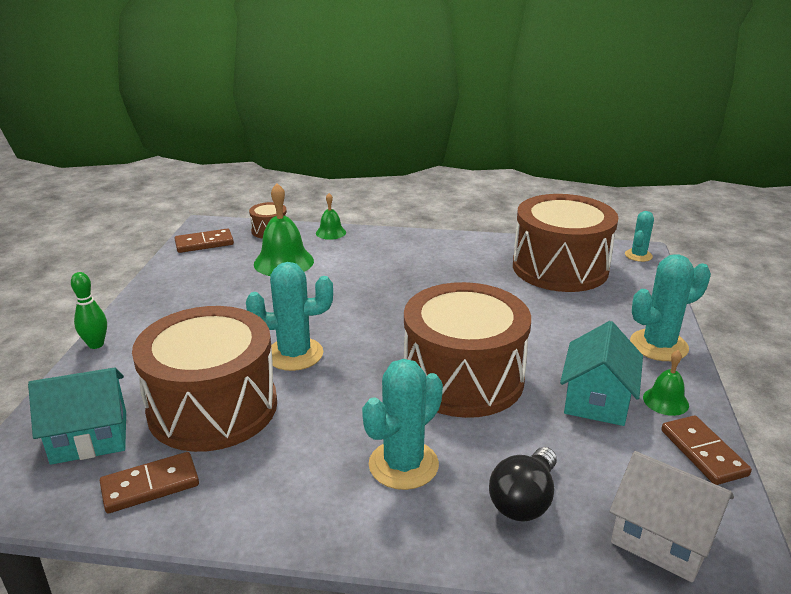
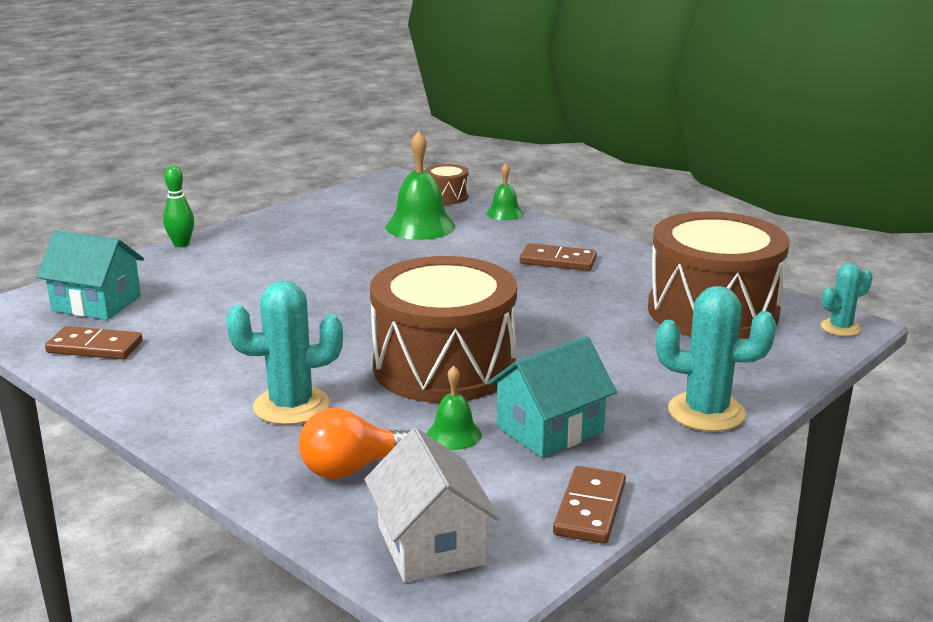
camera: 35 degrees right, 5 degrees down
(204, 243) = (371, 192): brown domino -> brown domino (558, 261)
(213, 407) = (205, 314): brown drum -> none
(294, 354) = (322, 299): turquoise cactus -> none
(524, 500) = (352, 469): black light bulb -> orange light bulb
(665, 401) = (625, 457): green bell -> green bell (454, 434)

